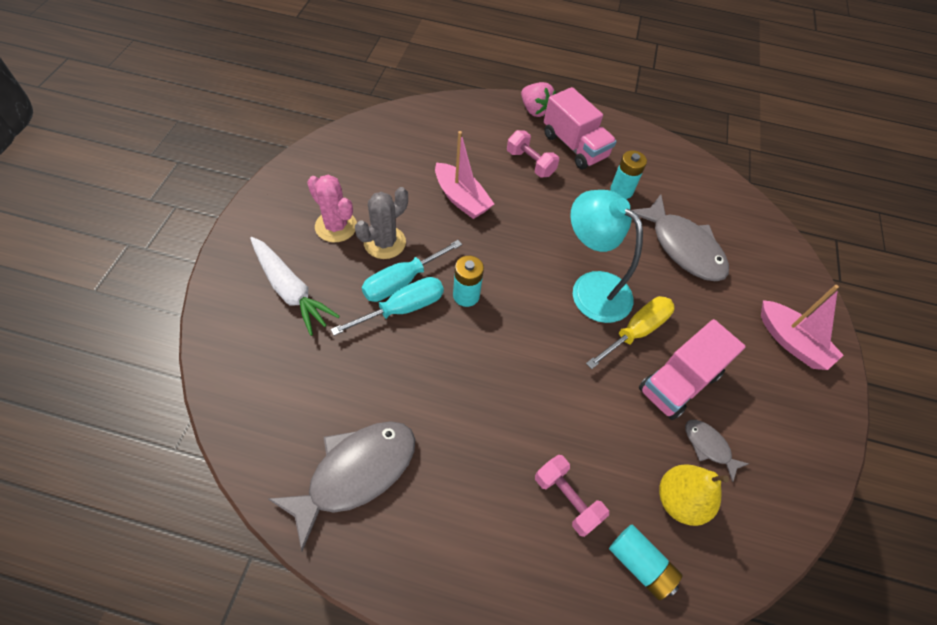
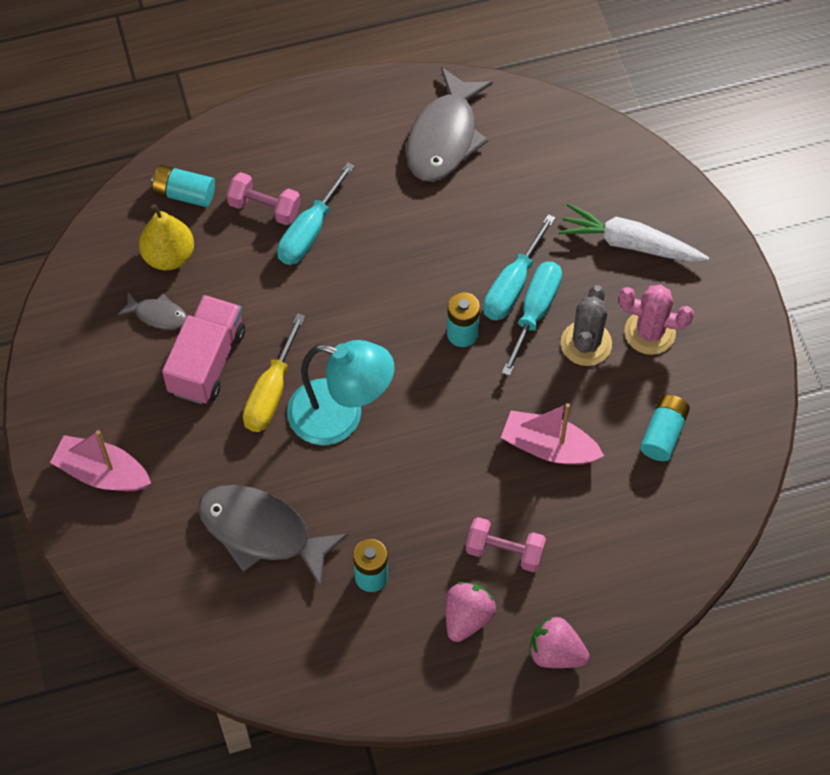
camera: 155 degrees right, 5 degrees up
(384, 170) = (663, 434): none -> turquoise battery
(537, 449) = (309, 231): none -> turquoise screwdriver
(574, 146) = (467, 617): pink truck -> pink strawberry

